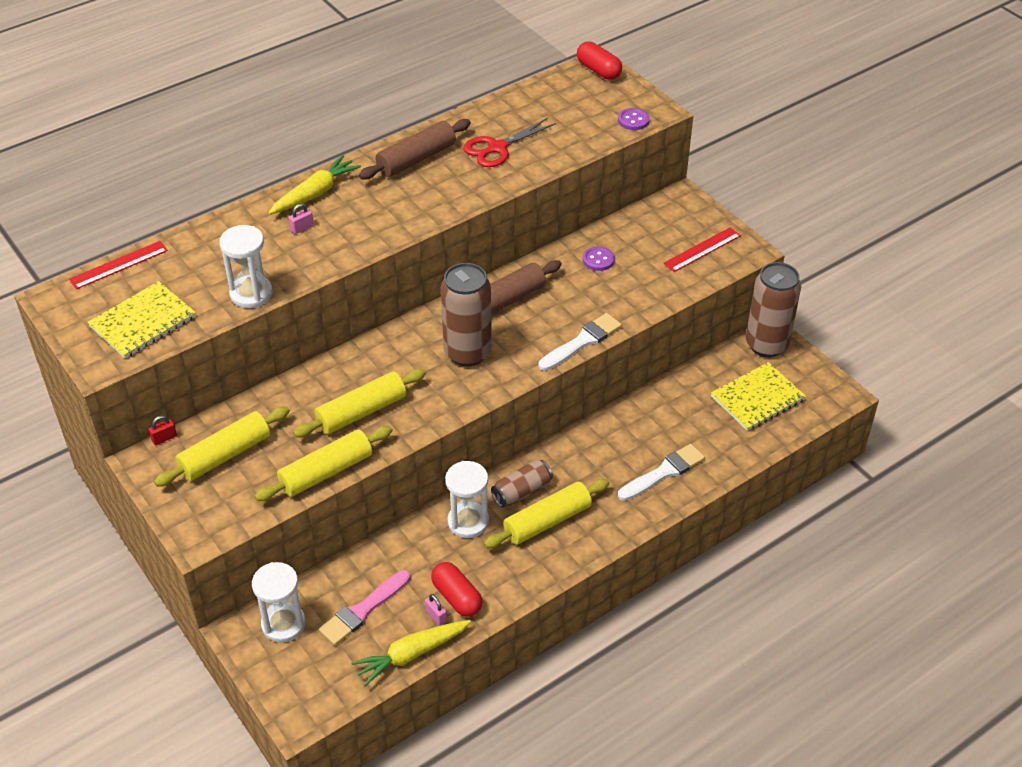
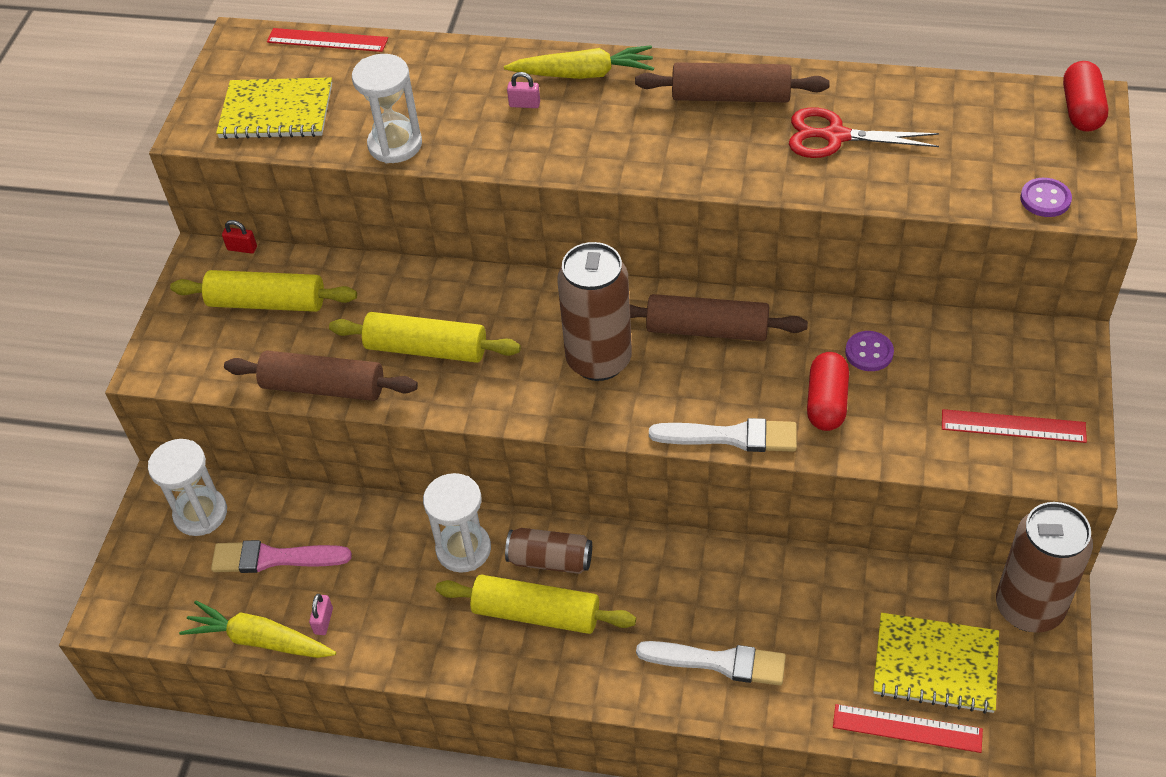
camera: 50 degrees right, 5 degrees up
(326, 472) = (324, 387): yellow rolling pin -> brown rolling pin
(457, 597) = (363, 618): red capsule -> red capsule (826, 402)
(778, 434) = (907, 728): none -> red ruler

